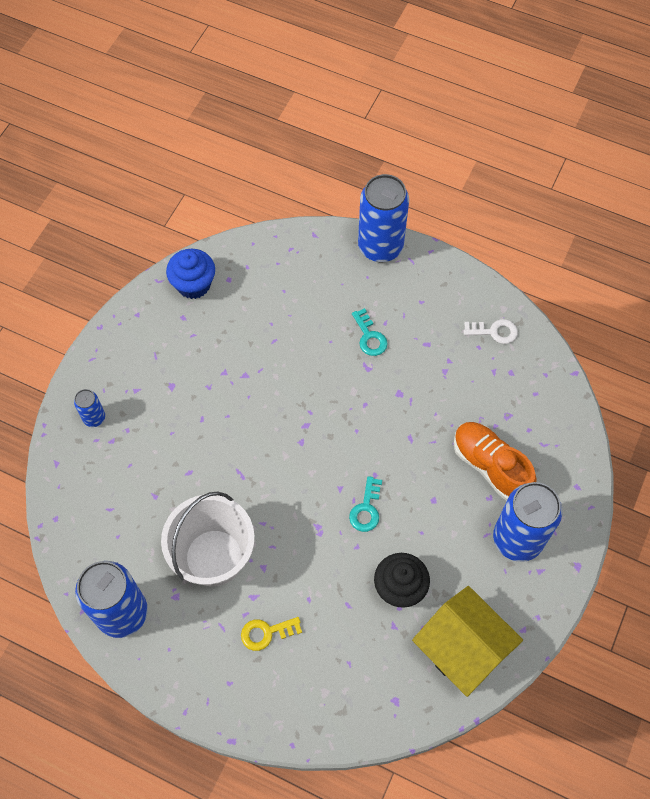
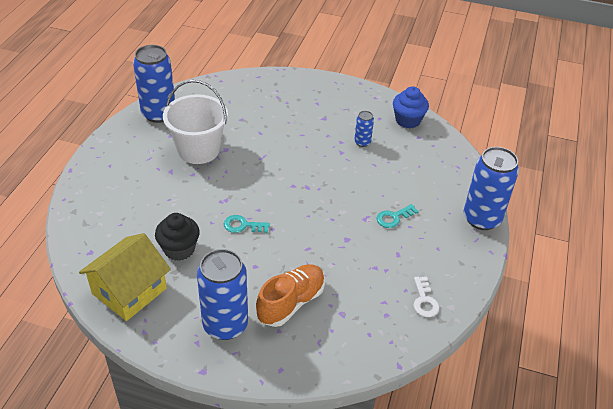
camera: 80 degrees right, 20 degrees down
(94, 418) = (292, 88): blue can -> blue can (362, 142)
(266, 633) = (144, 180): yellow key -> none

